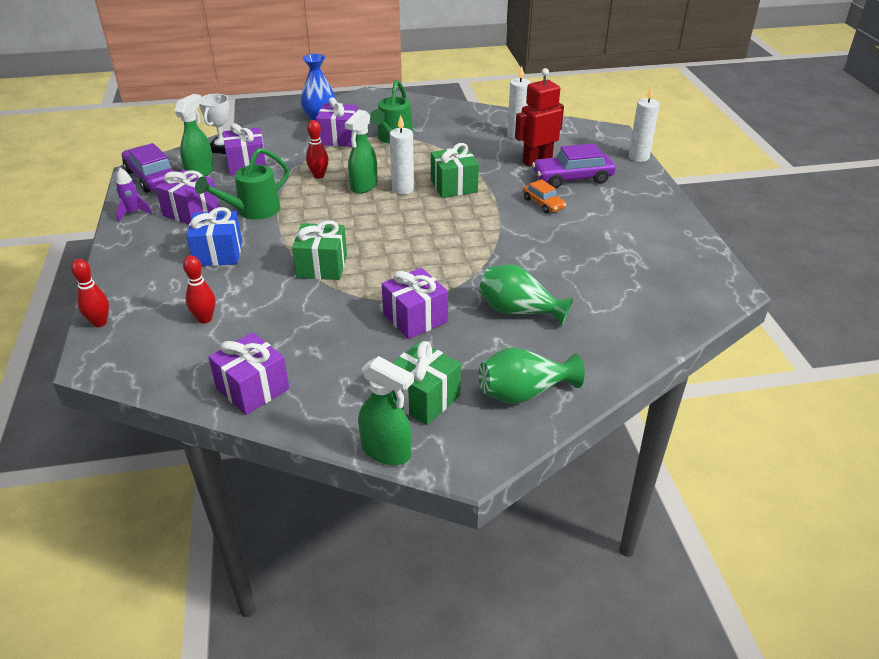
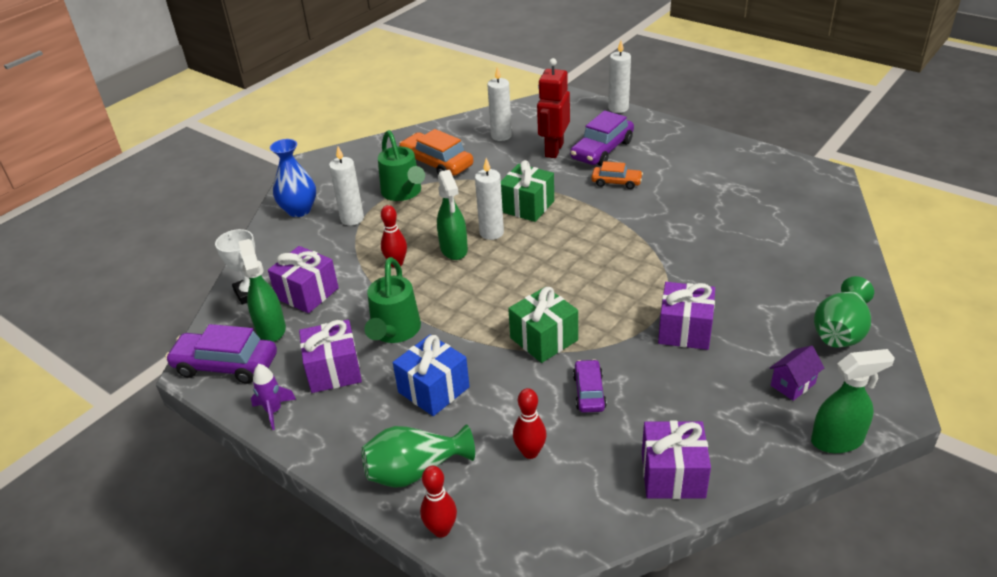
camera: 40 degrees left, 0 degrees up
(292, 311) = (589, 392): none -> purple car
(339, 138) = (352, 219): purple gift -> white candle
(423, 398) = (793, 384): green gift -> purple house
(444, 131) = (436, 163): none -> orange car
(519, 311) = (740, 276): green vase -> green vase (415, 471)

